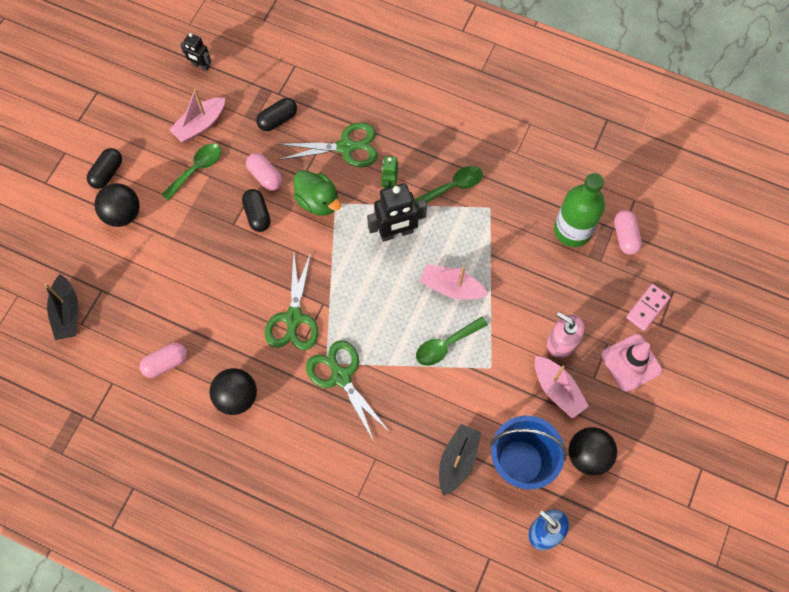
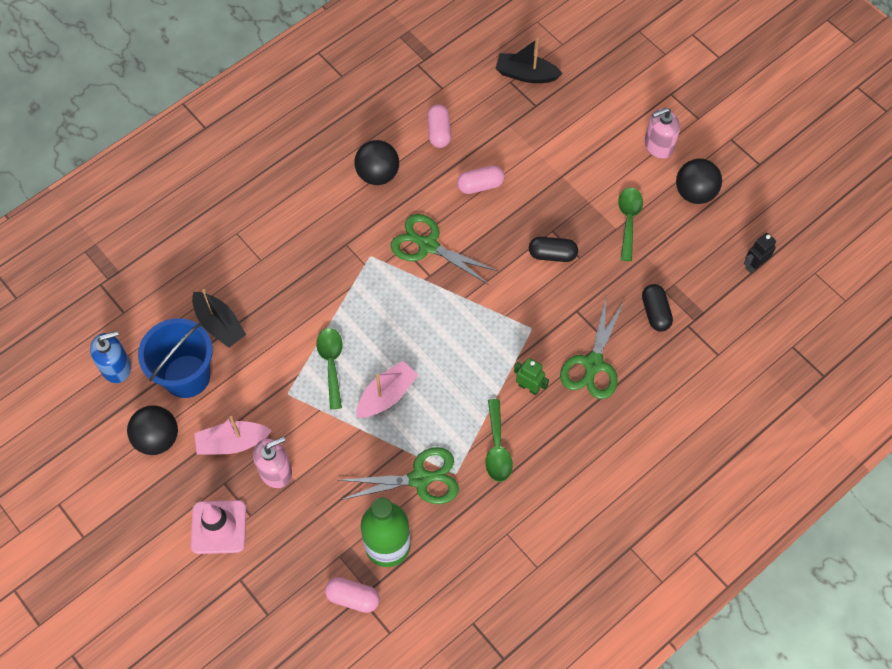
camera: 115 degrees right, 5 degrees down
(107, 173) = (658, 145): black capsule -> pink soap dispenser
(123, 214) = (607, 144): black ball -> black ball (695, 193)
(197, 169) = (628, 220): green spoon -> green spoon turned 150 degrees counterclockwise
(200, 125) = (680, 240): pink boat -> none
(265, 176) = (592, 277): pink capsule -> pink capsule (480, 185)
(318, 201) = (541, 313): green duck -> none
(340, 376) = (351, 262): green scissors -> green scissors (420, 478)
(396, 233) = (471, 370): black robot -> none
(647, 308) = (264, 576): pink domino -> none

